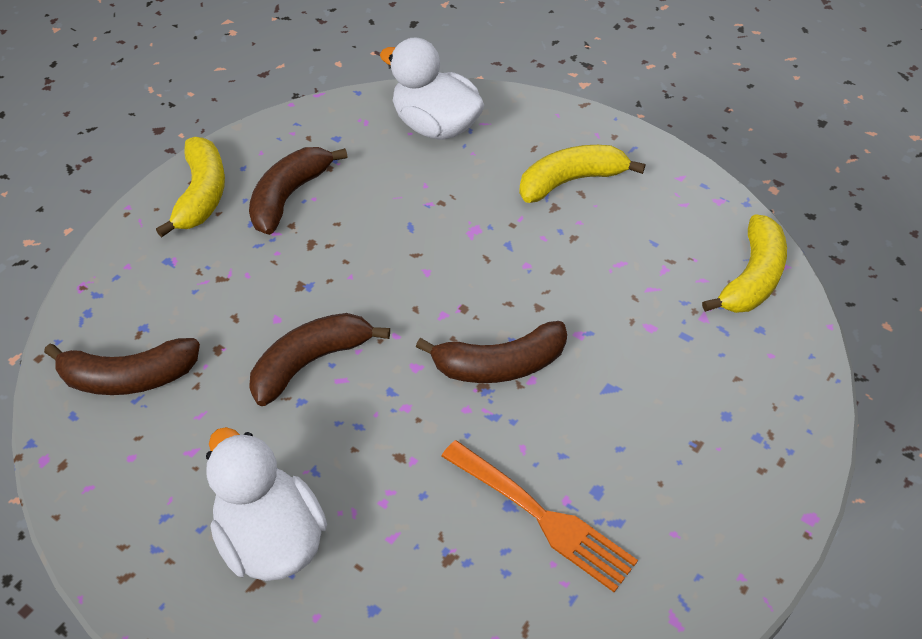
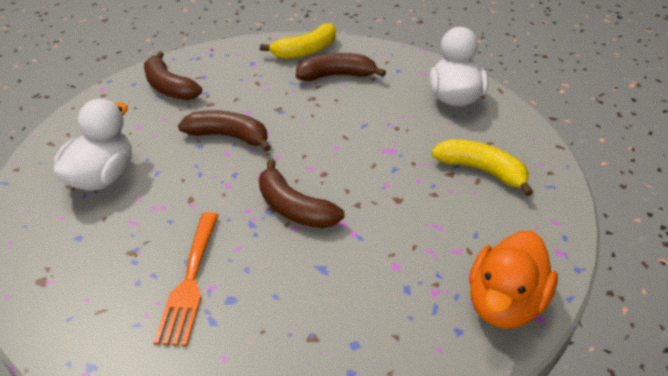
camera: 55 degrees right, 10 degrees down
(752, 278) = (504, 304): yellow banana -> orange duck

